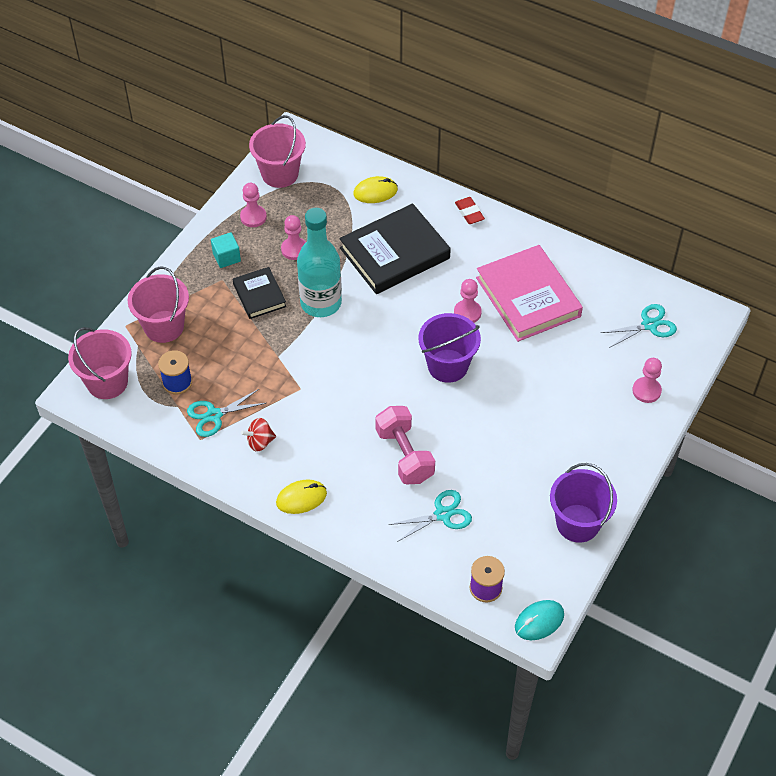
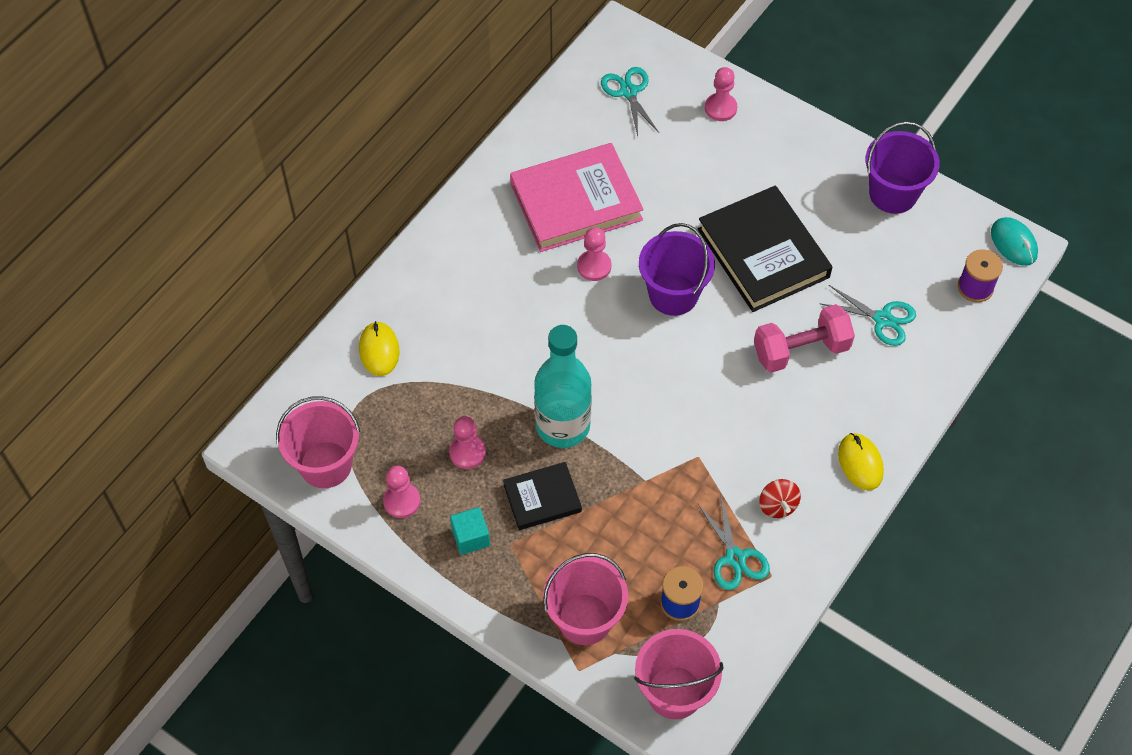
camera: 85 degrees left, 5 degrees up
(394, 253) = (489, 336): black book -> black book (763, 253)
(442, 514) = (882, 319): turquoise scissors -> turquoise scissors turned 135 degrees clockwise
(469, 213) = (432, 248): red eraser -> none

